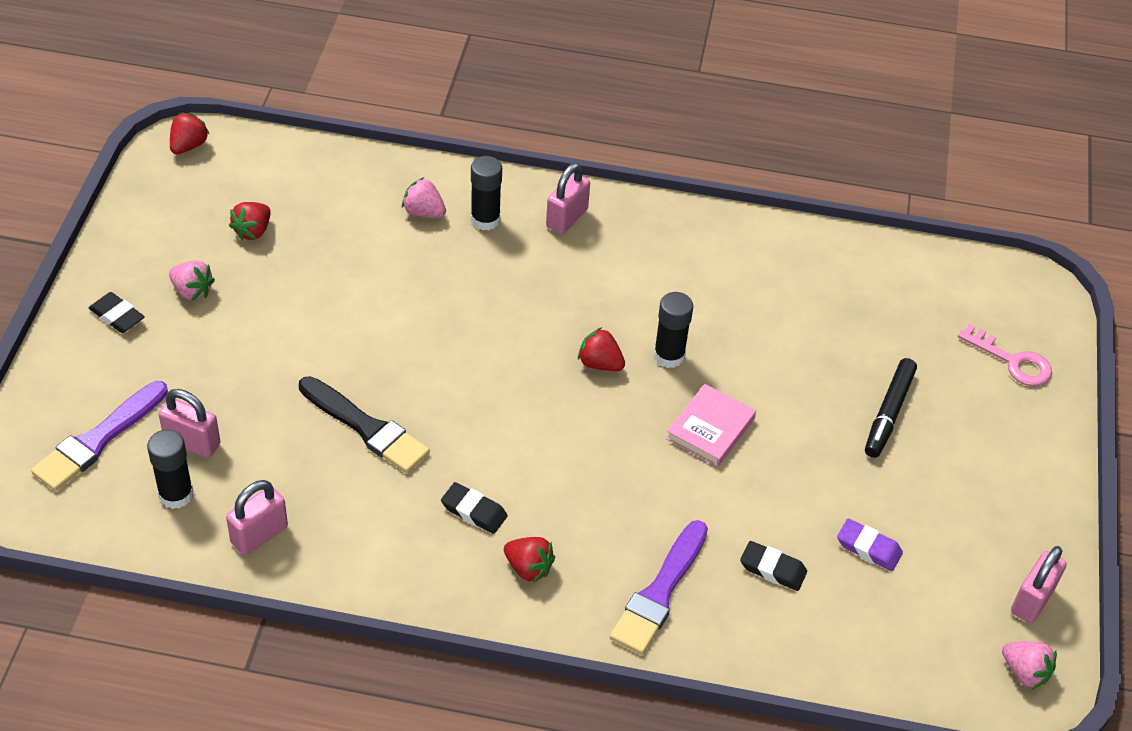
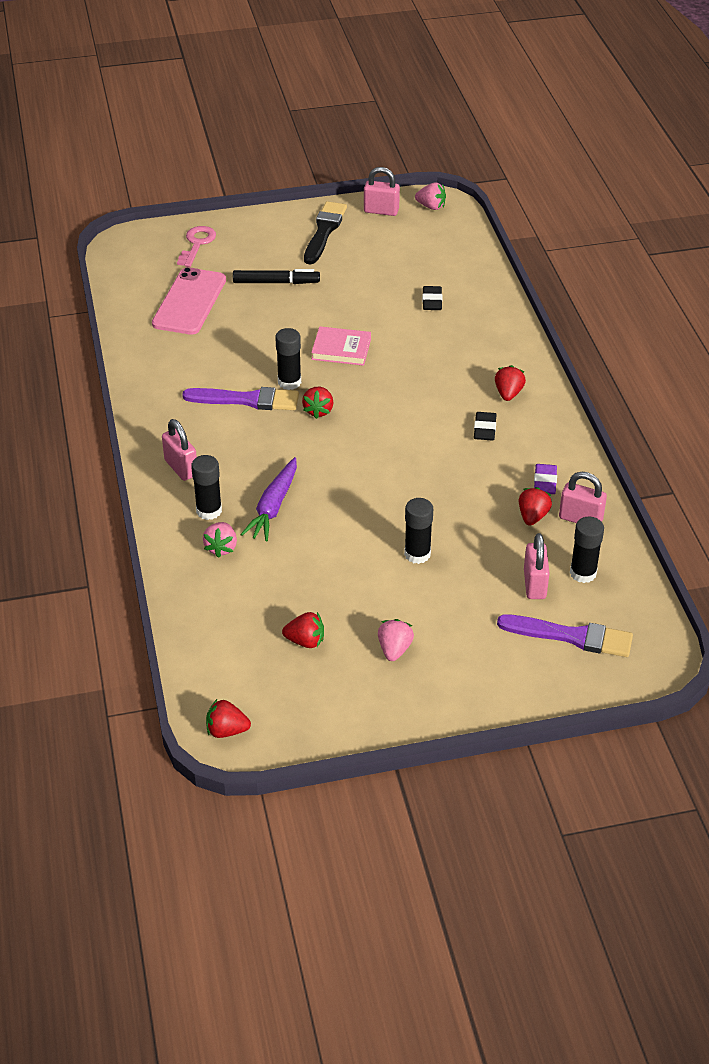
camera: 110 degrees left, 5 degrees down
(117, 316) = (451, 683): black eraser -> none
(294, 489) = (532, 516): none -> red strawberry
(308, 361) = (417, 554): none -> black glue stick
(366, 428) = (455, 501): black brush -> black brush (324, 231)
(459, 270) = (273, 507): none -> purple carrot
(567, 218) = (181, 468): pink padlock -> pink padlock turned 45 degrees clockwise
(659, 593) = (483, 338): purple brush -> purple brush (247, 400)
(868, 548) = (388, 270): purple eraser -> purple eraser (545, 482)
(879, 315) = (189, 302): none -> pink phone
(1024, 672) = (431, 206): pink strawberry -> pink strawberry turned 90 degrees clockwise

